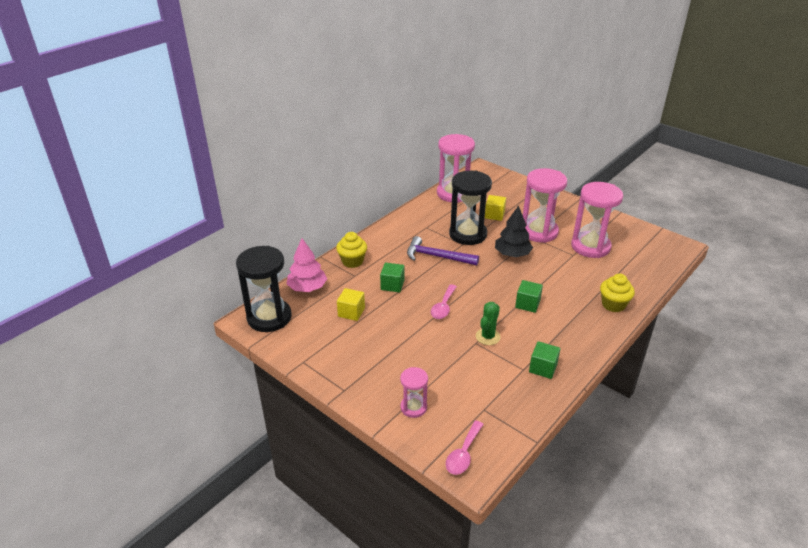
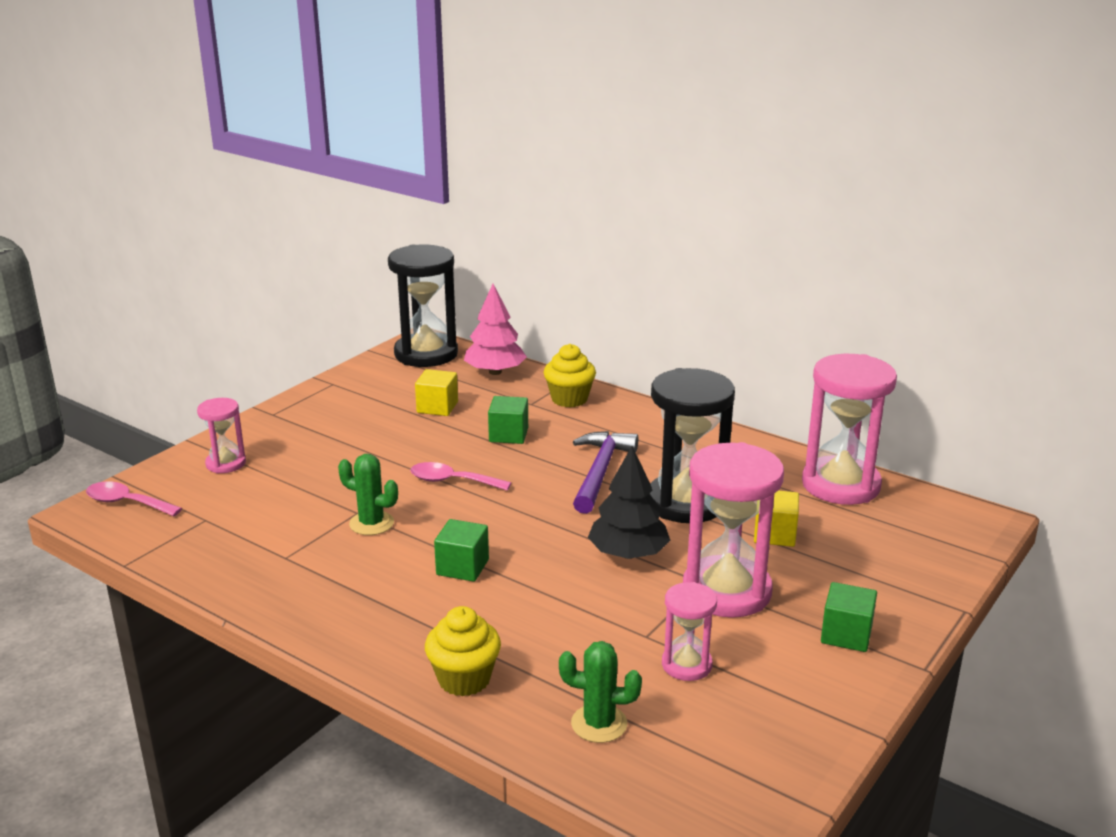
camera: 85 degrees right, 10 degrees down
(543, 368) = (284, 577): green cube -> green cube (846, 635)
(590, 247) = (686, 665): pink hourglass -> pink hourglass, size x0.52
(632, 270) = (599, 724): none -> green cactus

